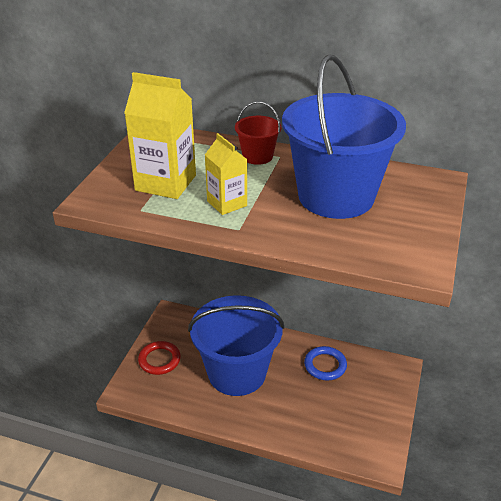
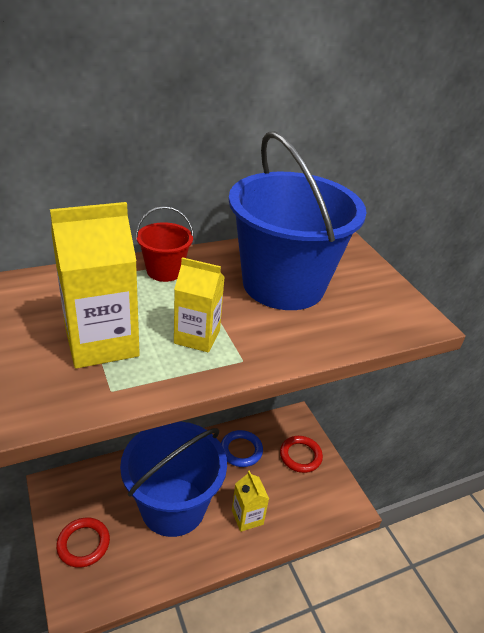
camera: 45 degrees left, 0 degrees up
(284, 413) = (247, 517): none -> yellow carton
(374, 398) = (300, 456): none -> red ring

